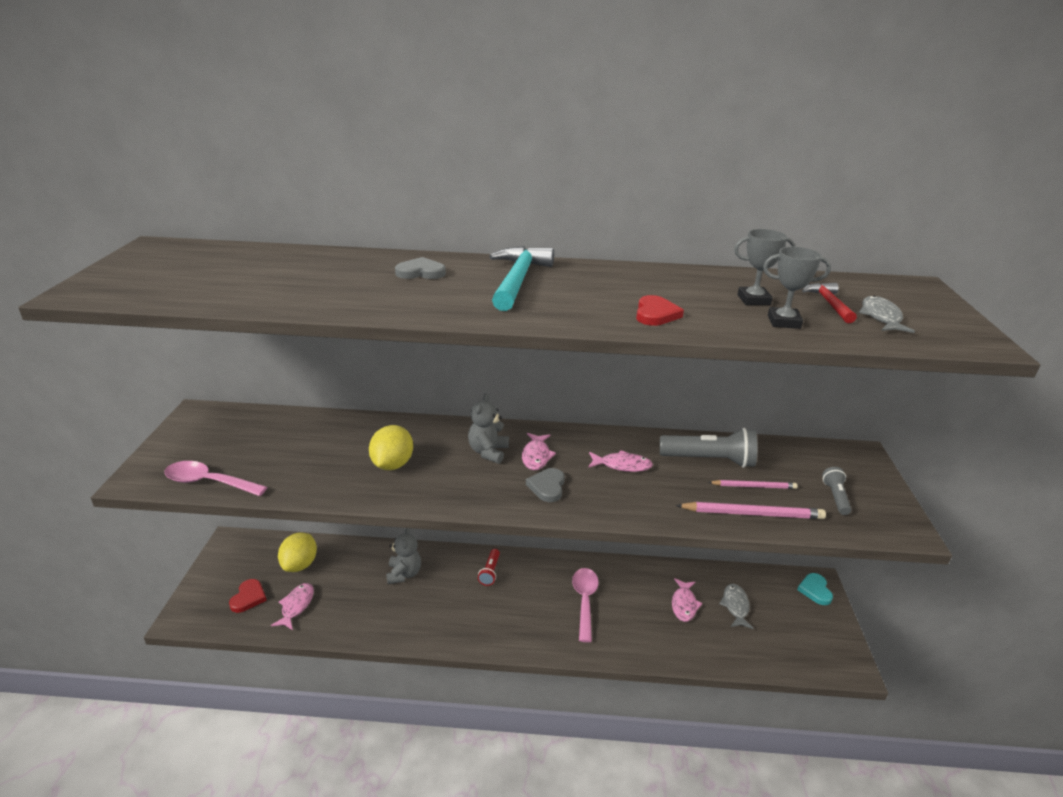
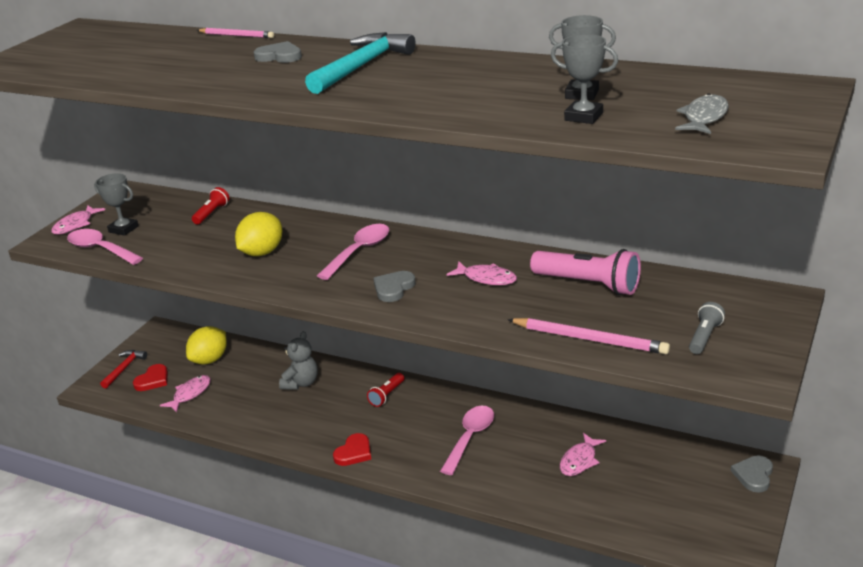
camera: 25 degrees right, 0 degrees up
(222, 455) = (123, 229): none -> grey trophy
(312, 427) = (211, 213): none -> red flashlight
(488, 452) = (359, 251): grey teddy bear -> pink spoon
(536, 456) = (404, 260): pink fish -> pink fish (75, 225)
(655, 314) = (458, 103): red heart -> red heart (354, 452)
(709, 460) = (588, 284): grey flashlight -> pink flashlight
(735, 606) = (640, 473): grey fish -> none
(753, 486) = (616, 314): pink pencil -> pink pencil (236, 35)
(815, 590) = (753, 475): turquoise heart -> grey heart
(829, 304) = (663, 102): red hammer -> red hammer (124, 369)

